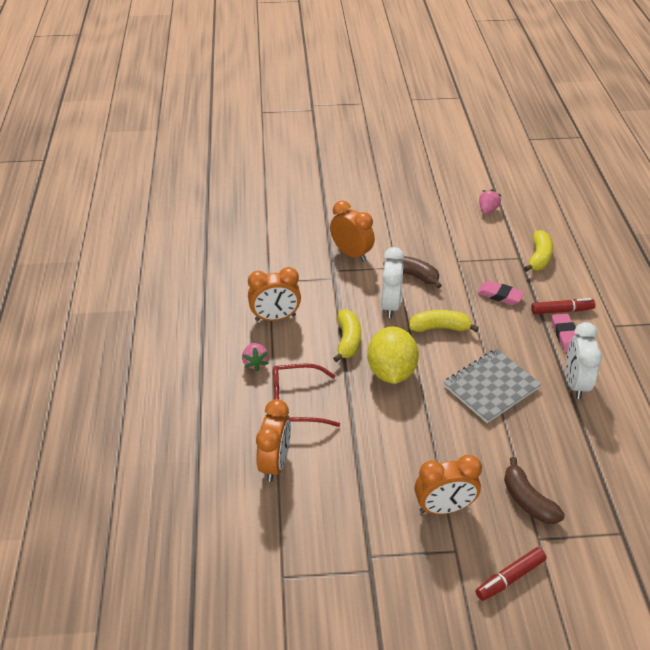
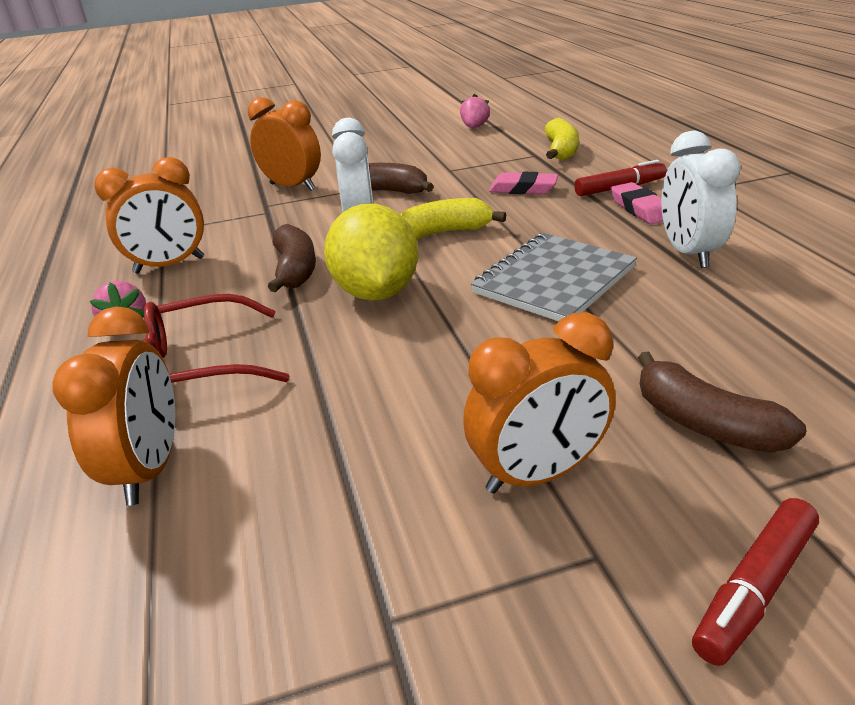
camera: 10 degrees left, 10 degrees down
(348, 340) = (295, 270): yellow banana -> brown banana

